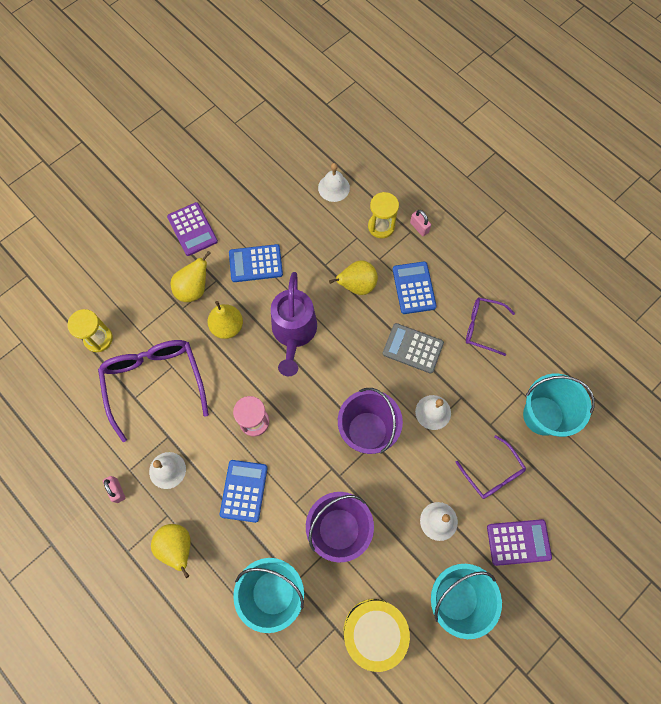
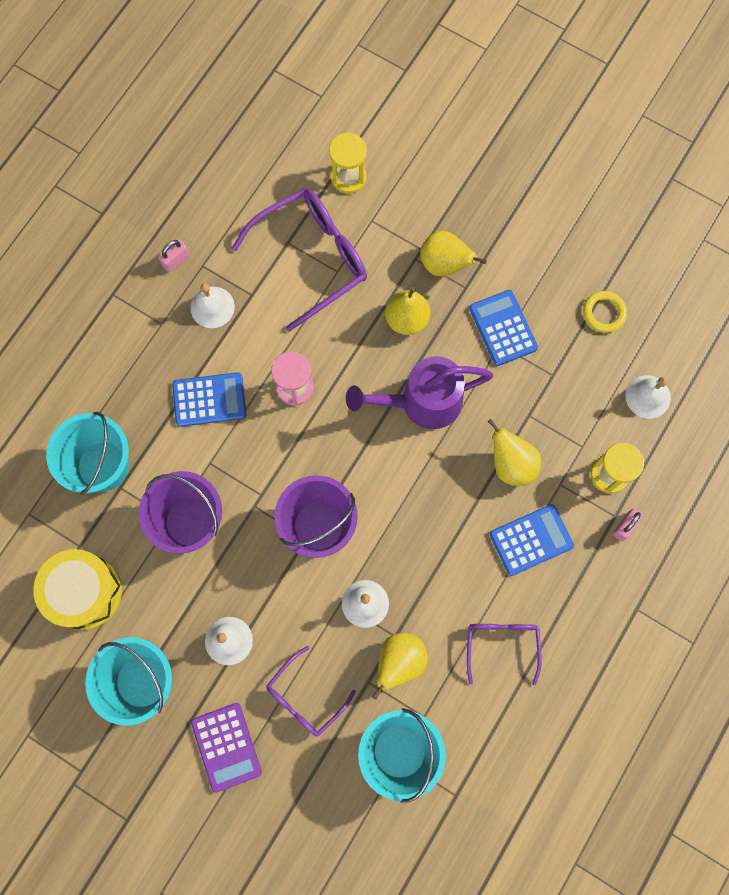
camera: 75 degrees right, 5 degrees up
(177, 547) = (129, 346): yellow pear -> yellow pear (399, 662)
(192, 229) = (526, 236): purple calculator -> none
(266, 197) = (604, 313): none -> yellow ring
(412, 348) = (444, 558): grey calculator -> none

